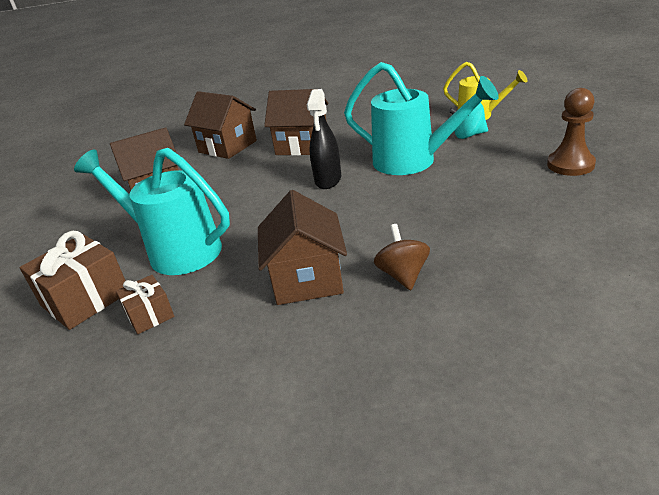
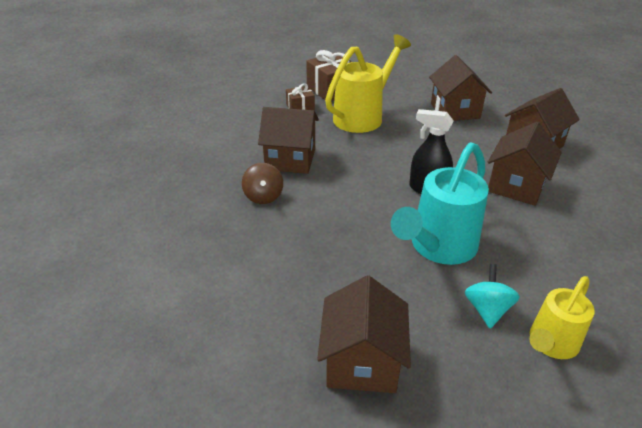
camera: 100 degrees right, 5 degrees up
(176, 250) = (363, 116): turquoise watering can -> yellow watering can
(403, 275) = (263, 196): brown spinning top -> brown spinning top turned 75 degrees clockwise
(570, 165) = (362, 361): brown pawn -> brown house

